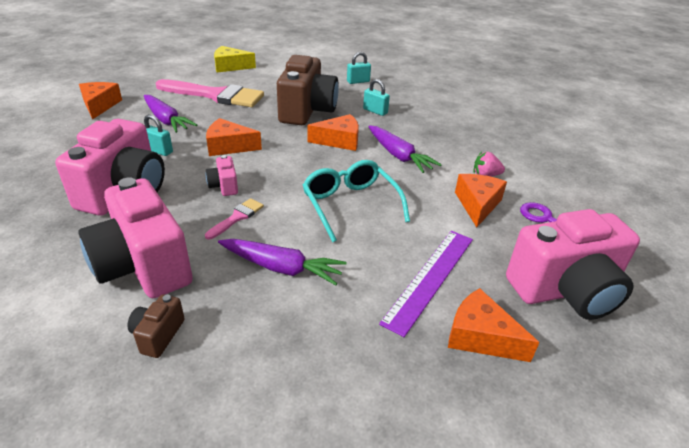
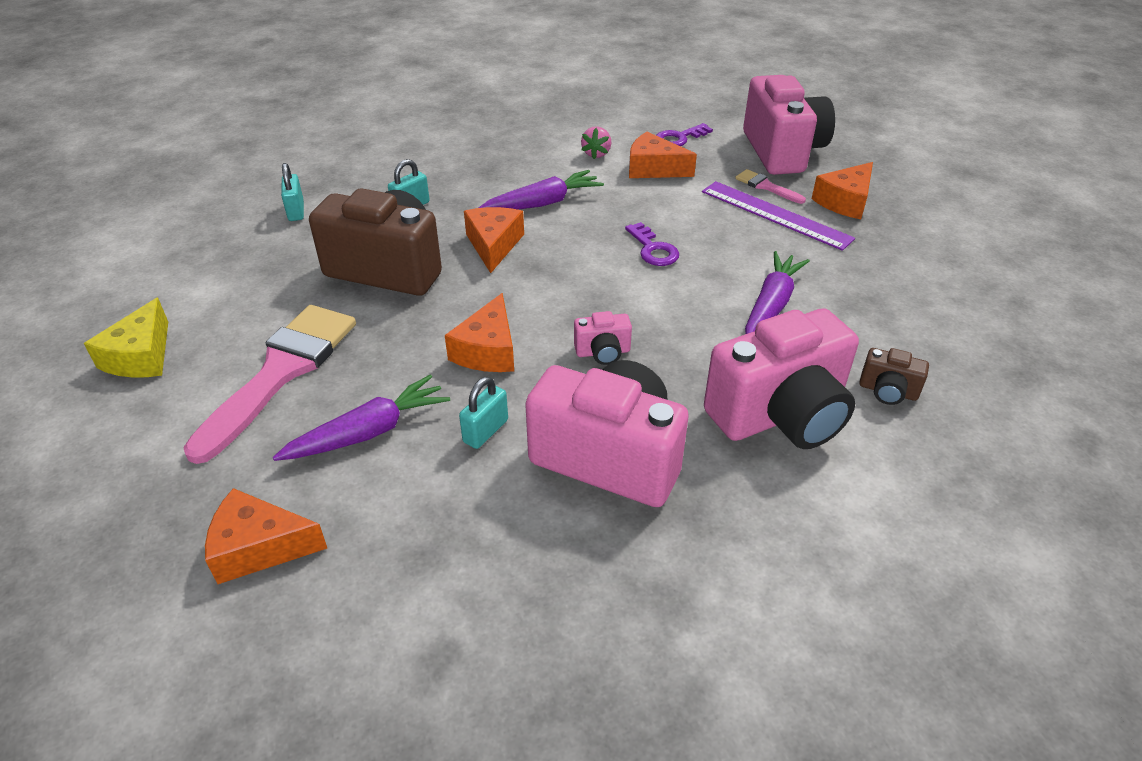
camera: 80 degrees left, 5 degrees up
(237, 217) = (678, 339): pink brush -> pink brush (766, 186)
(351, 205) = (653, 249): turquoise glasses -> purple key

